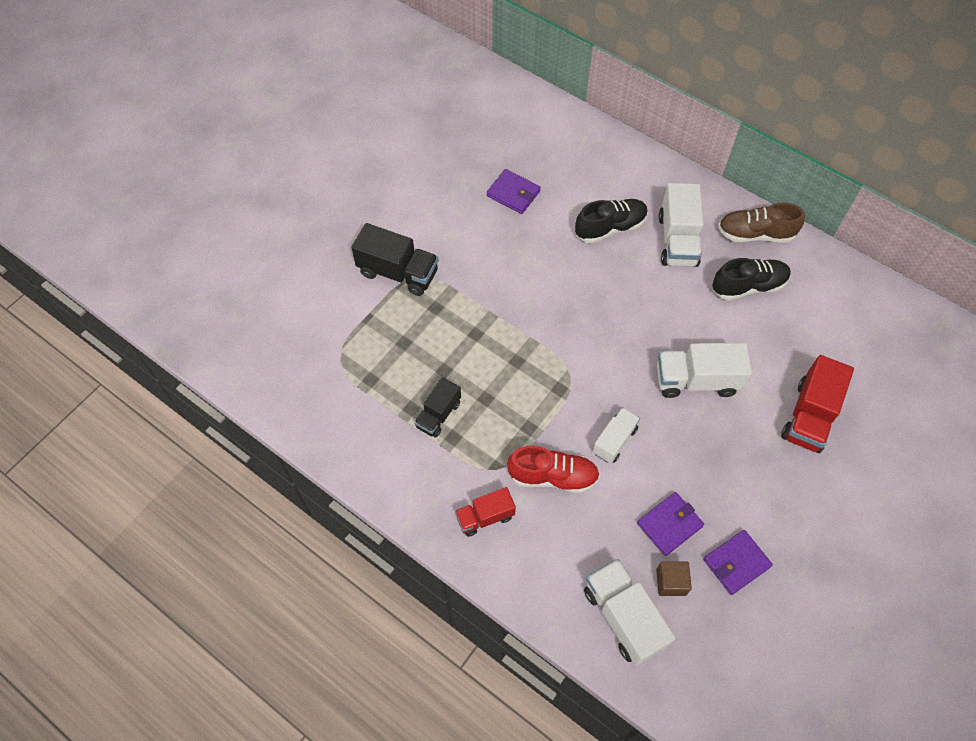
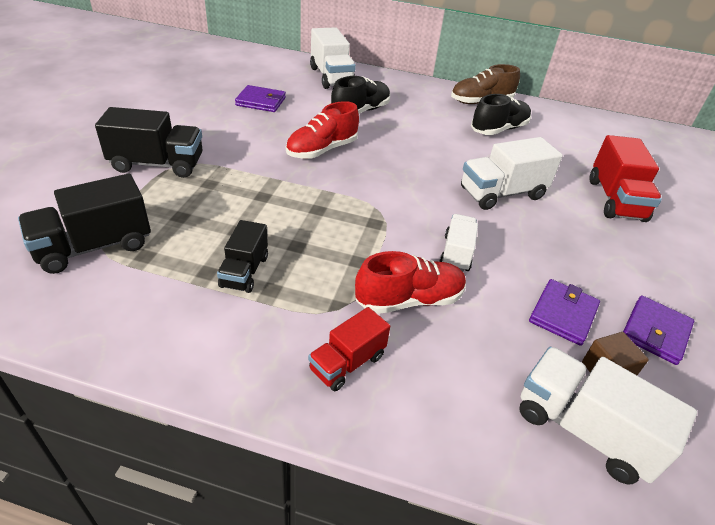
camera: 25 degrees left, 20 degrees down
(336, 361) = (94, 246): none -> black truck
(548, 282) = (322, 150): none -> red shoe
(677, 240) = (422, 112): white truck -> white truck (331, 77)

